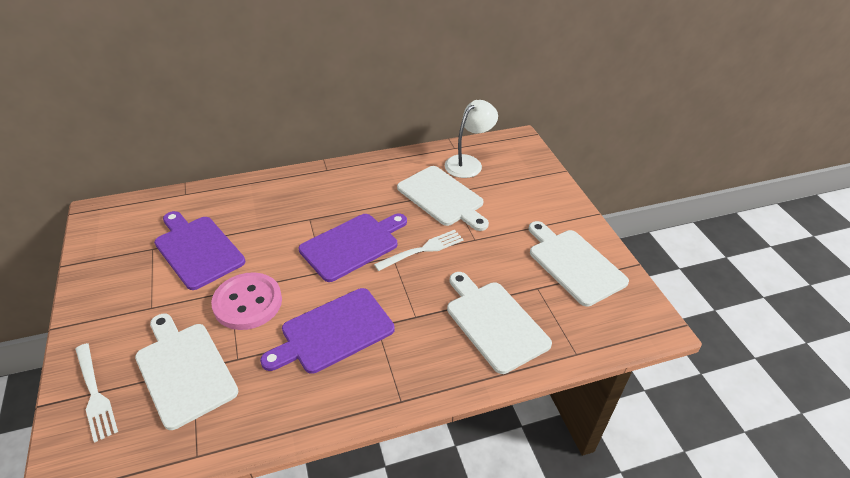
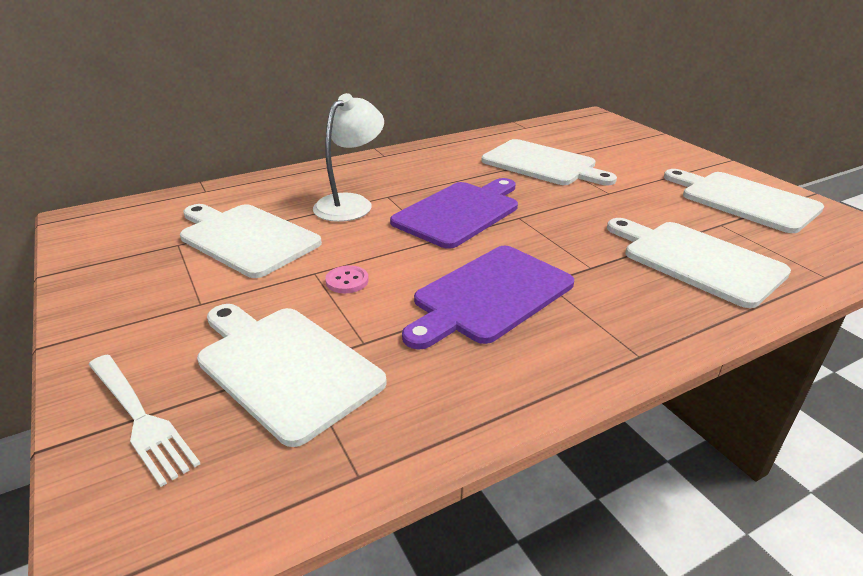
camera: 10 degrees left, 10 degrees down
(197, 249) = (246, 238): purple cutting board -> white cutting board
(248, 303) = (347, 281): pink button -> pink button, size x0.43
(422, 250) = (552, 207): white fork -> none
(468, 163) = (551, 136): white lamp -> white lamp (351, 203)

